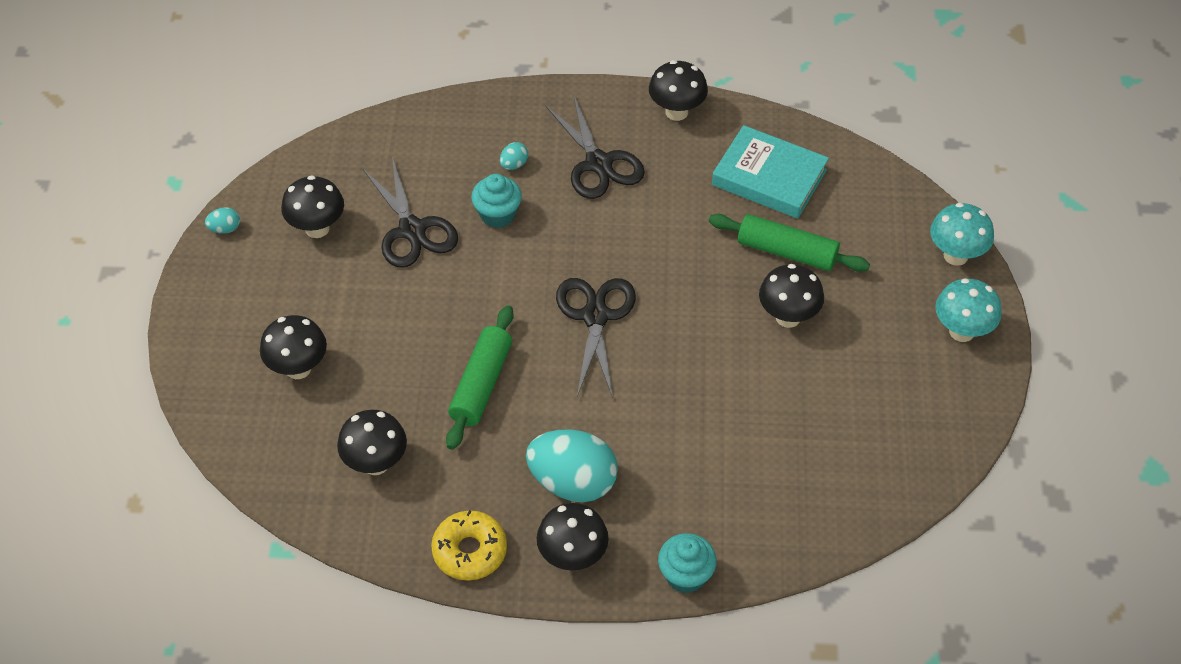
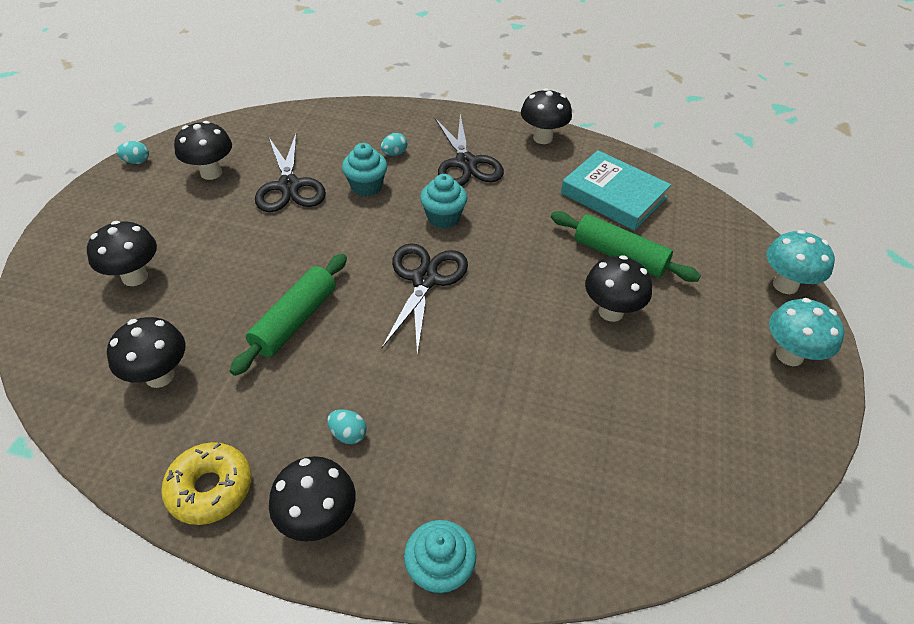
camera: 10 degrees right, 5 degrees down
(572, 482) = (348, 434): turquoise egg -> turquoise egg, size x0.41
(593, 239) = (443, 218): none -> turquoise cupcake

